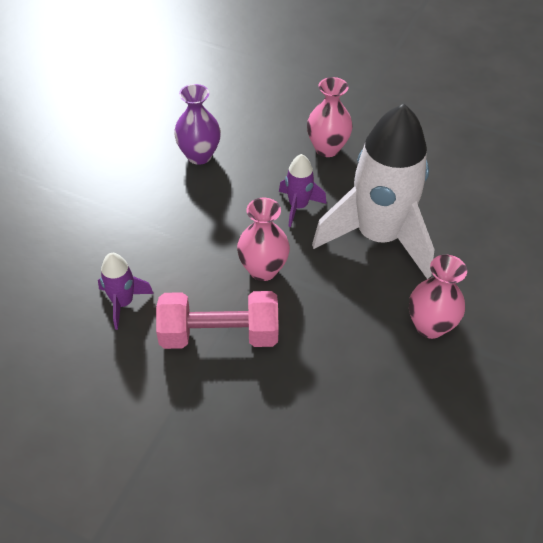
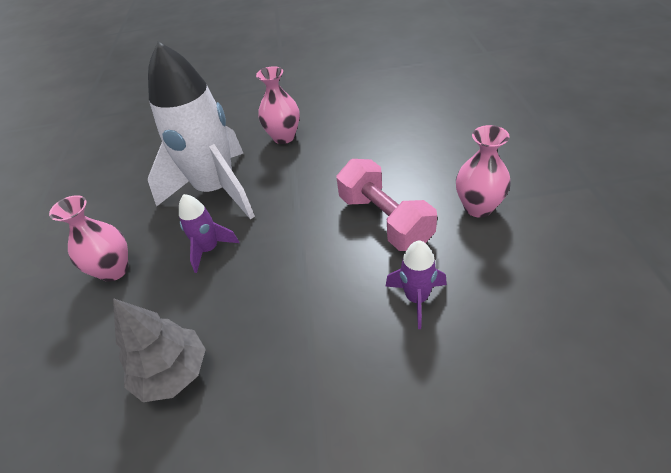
camera: 115 degrees left, 5 degrees down
(199, 155) = (173, 373): purple vase -> grey tree
(263, 270) = (300, 232): pink vase -> pink vase (478, 207)

